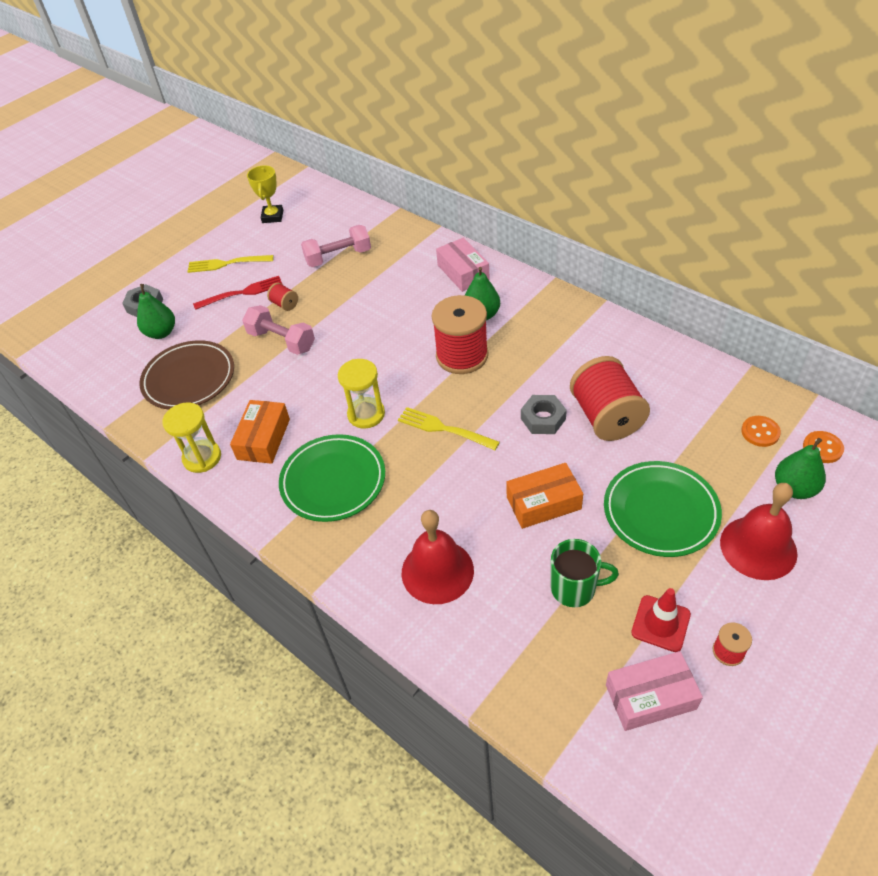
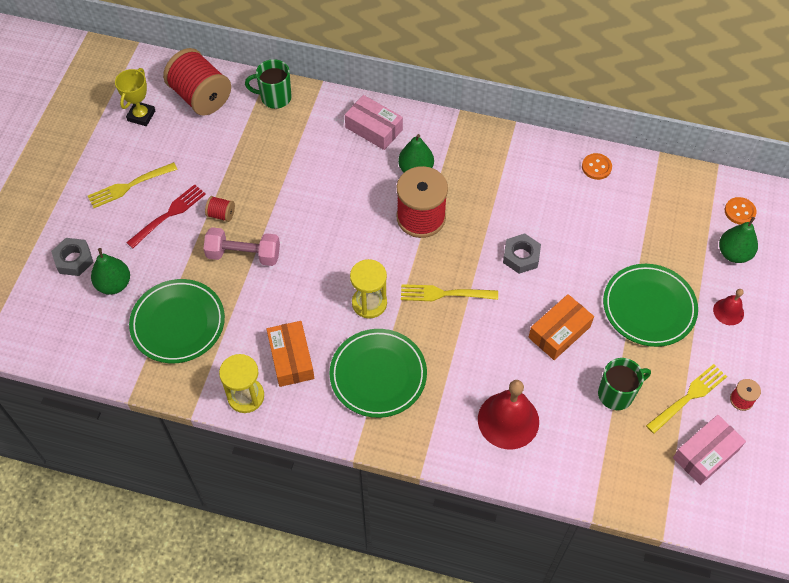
camera: 30 degrees left, 10 degrees up
(189, 378) = (178, 323): brown plate -> green plate
(272, 216) = (141, 116): yellow trophy -> yellow trophy turned 45 degrees clockwise
(338, 257) = (242, 145): pink dumbbell -> none
(390, 228) = (275, 97): none -> green mug
(606, 417) = (570, 238): red spool -> red spool (201, 97)
(660, 623) = (688, 397): red traffic cone -> yellow fork
(758, 547) = (728, 311): red bell -> red bell, size x0.52
(760, 432) = (691, 212): orange button -> orange button (596, 167)

